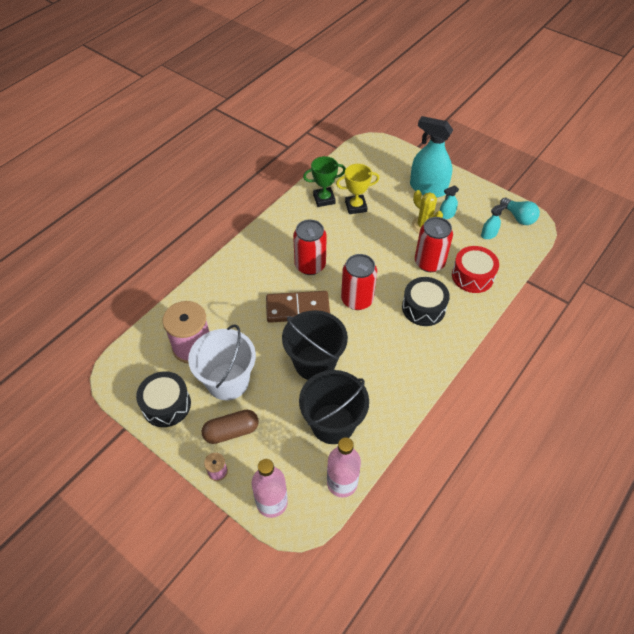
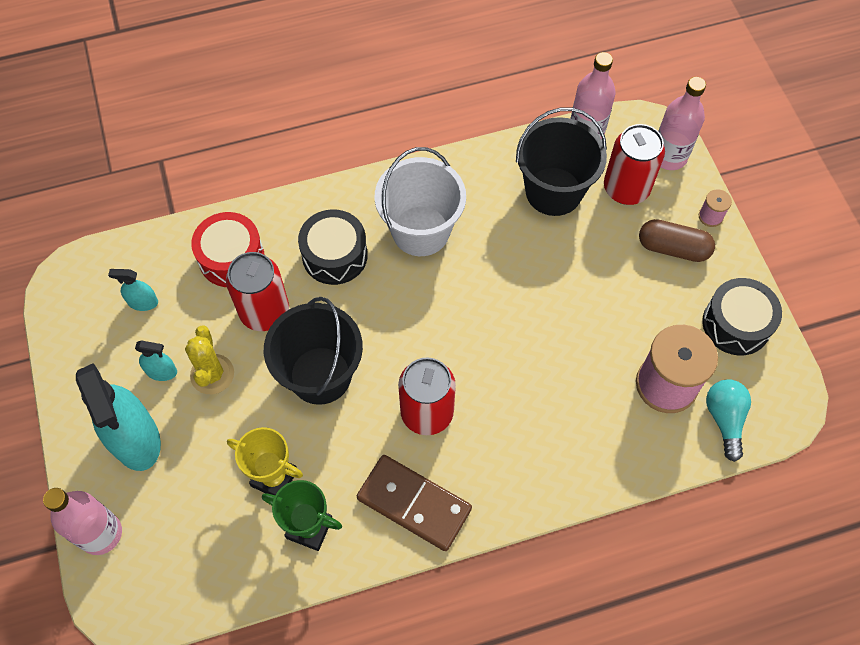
camera: 145 degrees left, 10 degrees up
(228, 381) = (645, 309): white bucket -> white bucket (421, 231)
(297, 309) = (493, 354): brown domino -> brown domino (414, 503)
(314, 362) = (524, 269): black bucket -> black bucket (320, 375)
(357, 299) = (406, 318): red can -> red can (626, 188)
(404, 156) = (101, 533): none -> pink bottle
(518, 217) = (73, 301): turquoise light bulb -> turquoise light bulb (724, 419)

